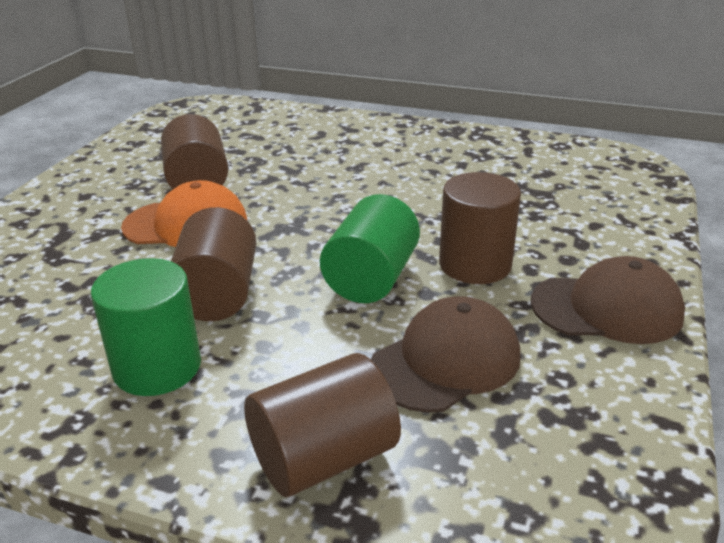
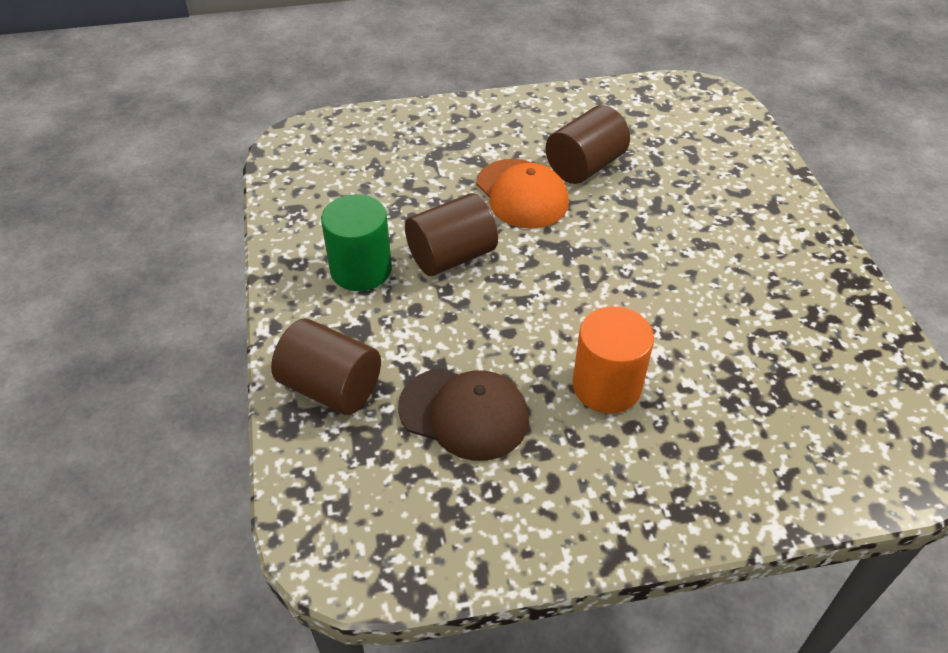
camera: 60 degrees right, 15 degrees up
(371, 278) = (534, 329): green cylinder -> none
(475, 264) = (606, 386): brown cylinder -> orange cylinder
(607, 308) = (610, 499): brown cap -> none

